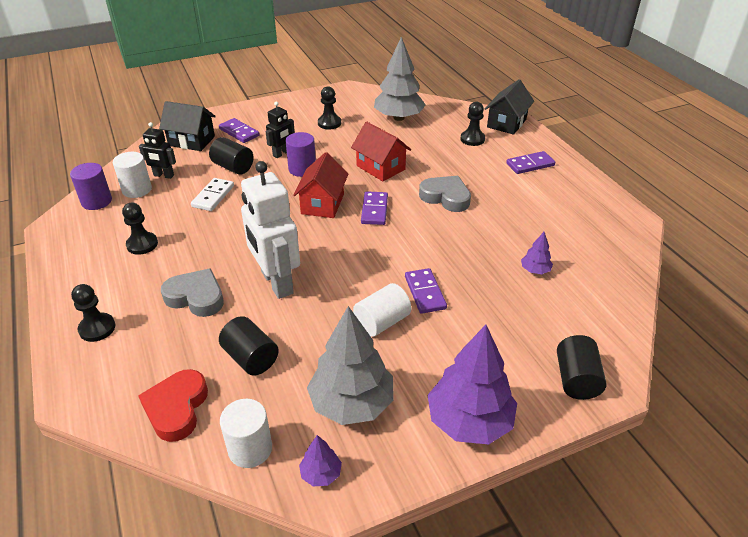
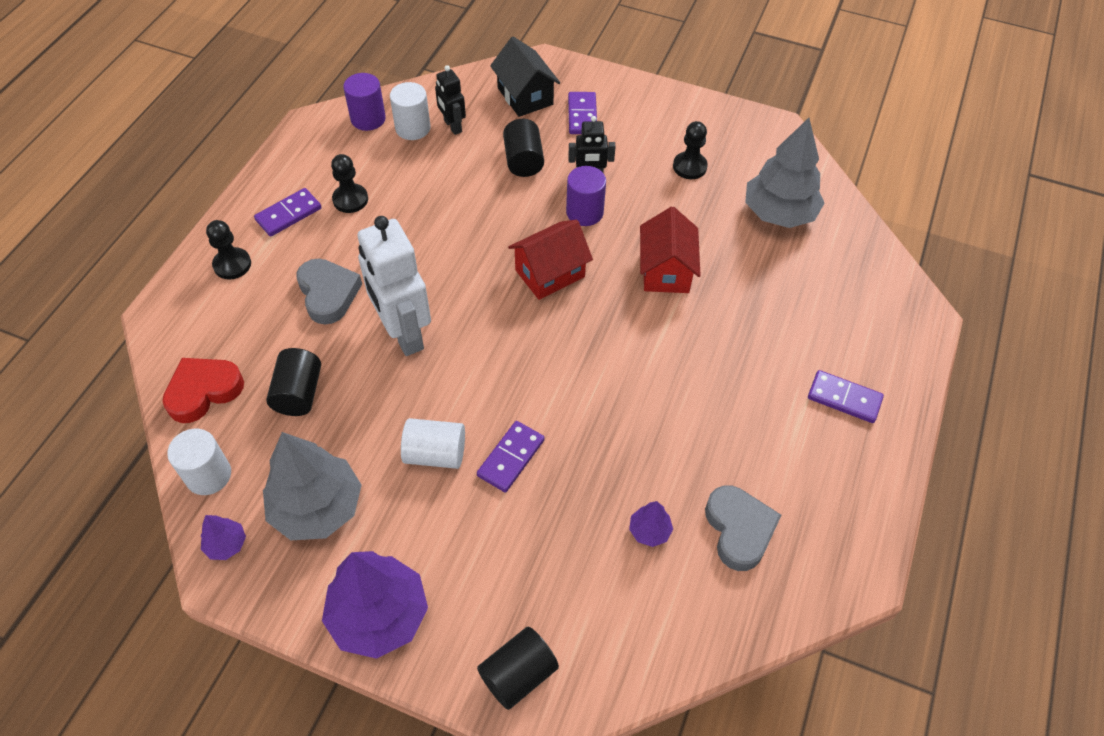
camera: 45 degrees right, 15 degrees up
(213, 196) = (465, 186): white domino -> none
(276, 282) = (403, 333): white robot -> white robot turned 45 degrees counterclockwise
(374, 210) = (589, 321): purple domino -> purple domino (288, 214)
(446, 197) = (683, 364): grey heart -> grey heart (739, 530)
(472, 139) = (825, 309): black pawn -> none
(506, 123) = (904, 317): black house -> none

